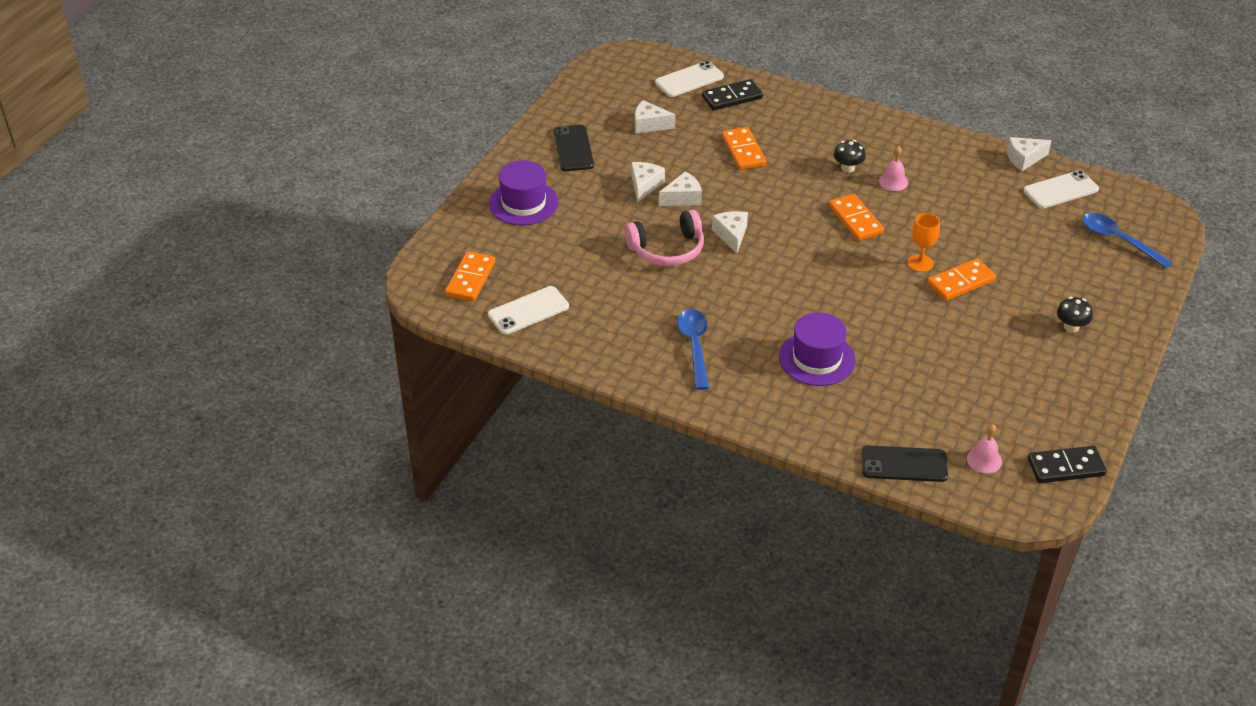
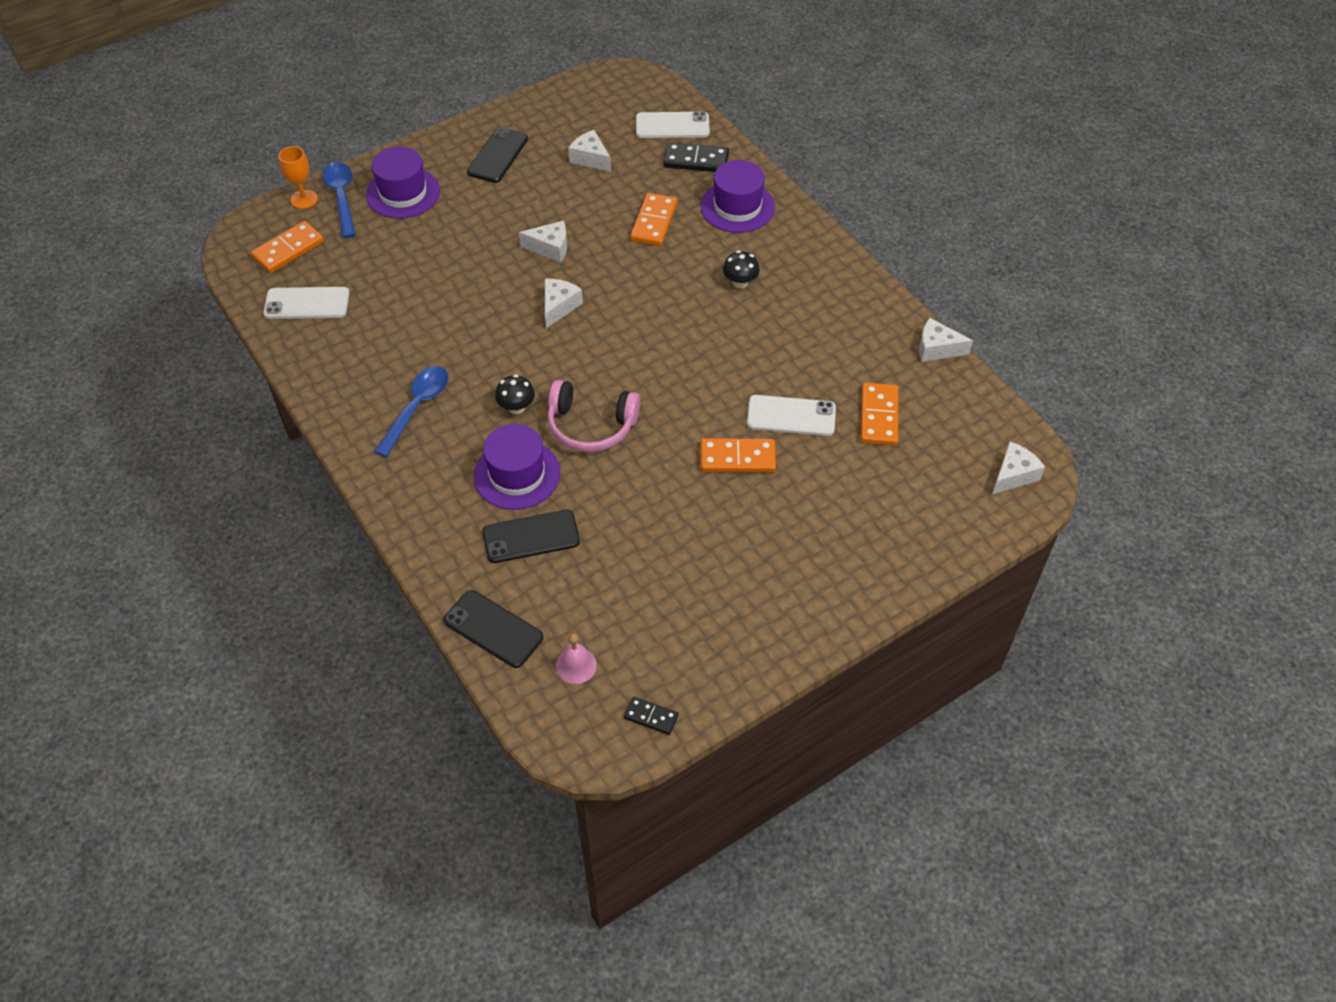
camera: 30 degrees right, 10 degrees up
(644, 186) = (527, 220): white cheese -> white cheese (1013, 475)
(667, 249) = (486, 295): pink headphones -> pink headphones (591, 425)
(794, 118) = (737, 207): none -> purple hat
(855, 220) = (695, 342): orange domino -> orange domino (878, 416)
(869, 394) = (531, 536): none -> black phone
(893, 181) = (773, 316): pink bell -> none
(920, 263) = (715, 418): orange goblet -> orange goblet (304, 199)
(1060, 190) = (943, 401): white phone -> white phone (791, 416)
(1066, 467) = (651, 716): black domino -> black domino, size x0.59
(1071, 327) = (807, 562): black mushroom -> black mushroom (516, 407)
(1119, 241) = (954, 487): blue spoon -> blue spoon (342, 198)

